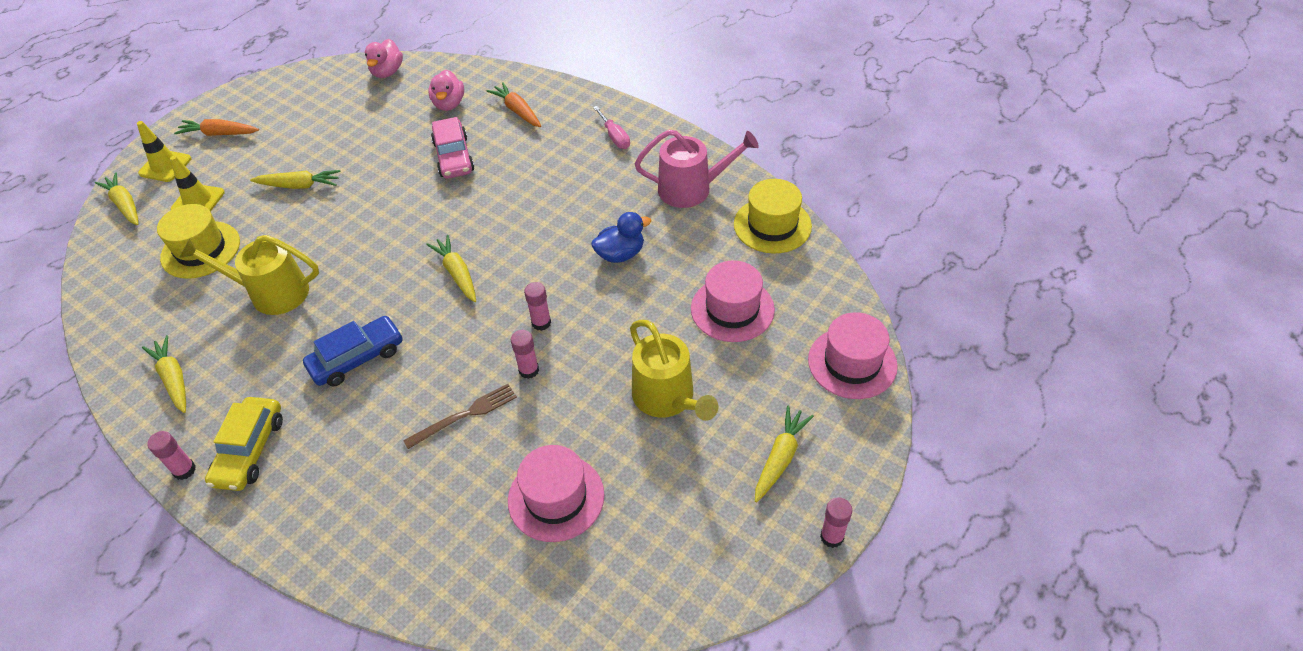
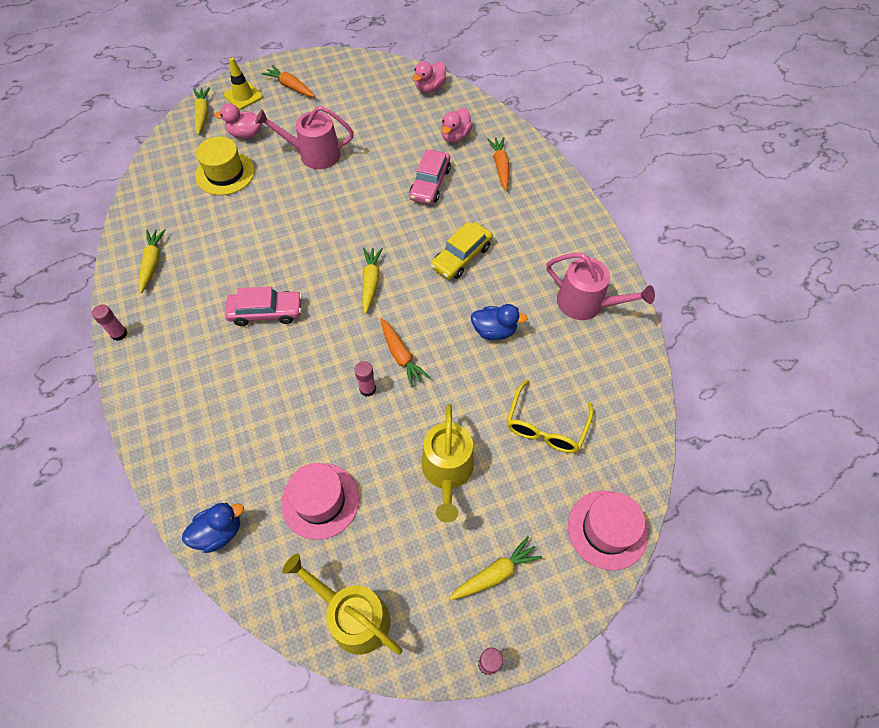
camera: 30 degrees right, 10 degrees up
(198, 201) = (246, 134): yellow traffic cone -> pink duck
(249, 450) = (162, 343): yellow car -> yellow car (461, 257)
(272, 293) = (246, 231): yellow watering can -> yellow watering can (353, 616)
(299, 185) = (314, 154): yellow carrot -> pink watering can
(357, 358) = (266, 312): blue car -> pink car
(465, 415) = (304, 398): brown fork -> none
(465, 592) = (219, 532): none -> blue duck
(541, 323) = (401, 355): pink glue stick -> orange carrot
(614, 137) = (558, 226): pink screwdriver -> none
(732, 309) = (546, 426): pink hat -> yellow glasses
(772, 225) = (628, 371): yellow hat -> none

